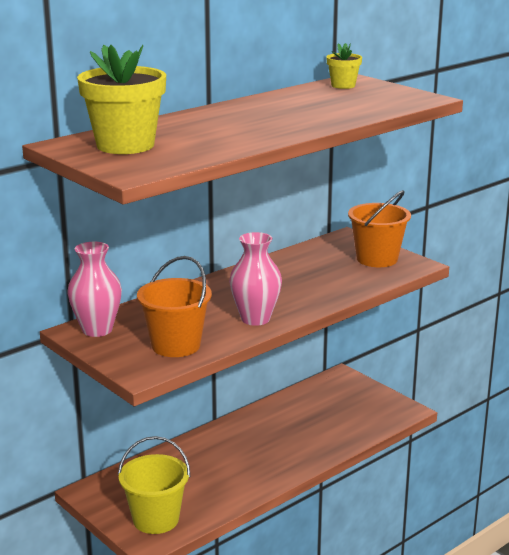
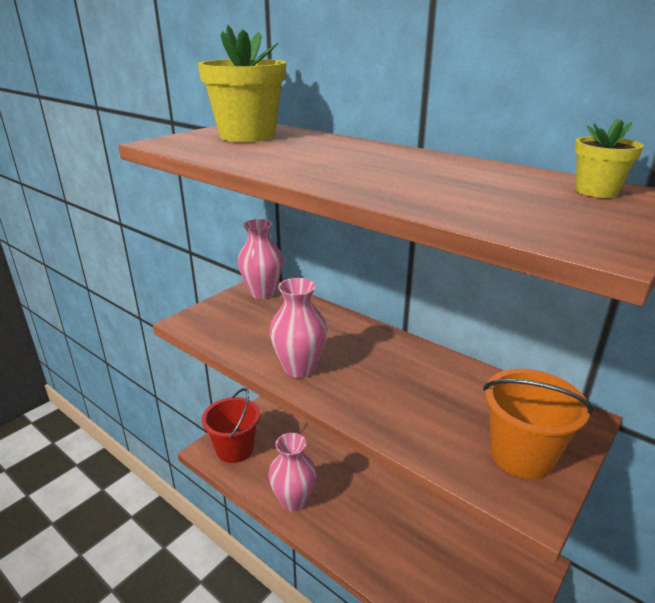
camera: 80 degrees right, 5 degrees up
(156, 519) = (234, 449): yellow bucket -> red bucket
(176, 345) = (236, 331): orange bucket -> none
(246, 482) = (293, 500): none -> pink vase

